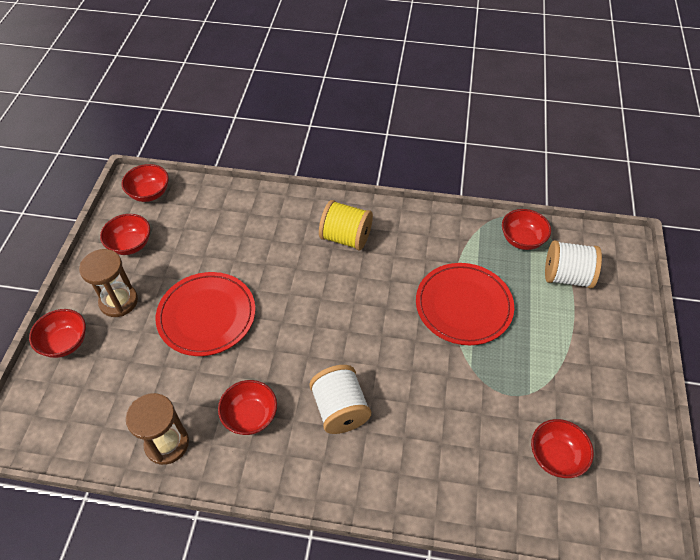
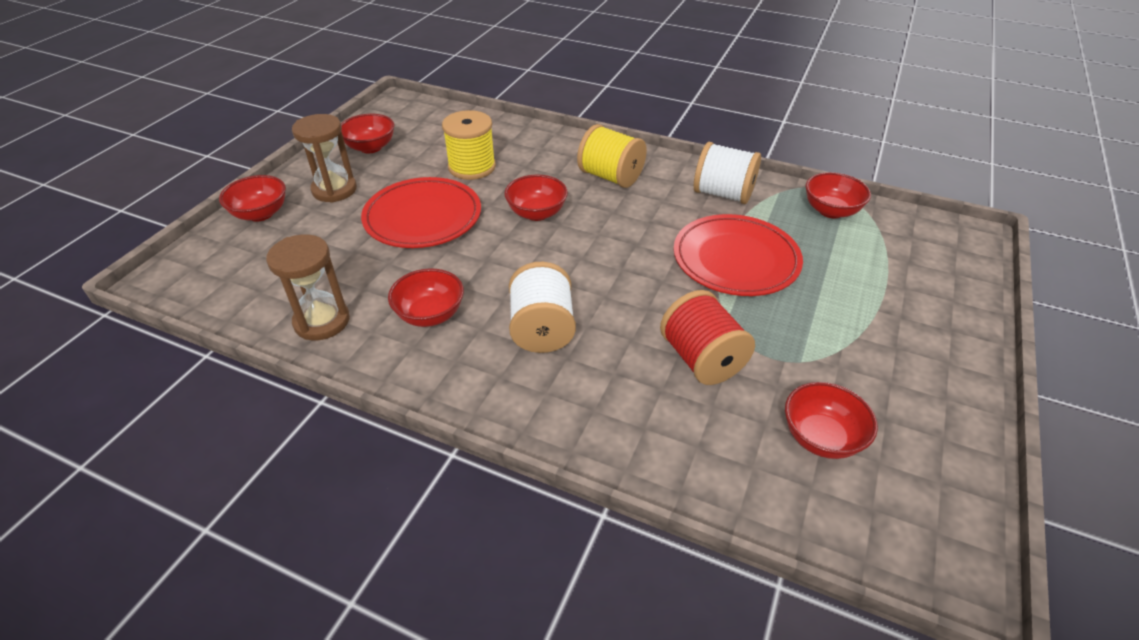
camera: 15 degrees right, 10 degrees down
(149, 193) = (410, 112): red bowl -> red bowl (536, 213)
(227, 250) = (472, 167): none -> yellow spool
(462, 408) = (701, 359): none -> red spool
(566, 276) = (883, 254): white spool -> white spool (723, 194)

